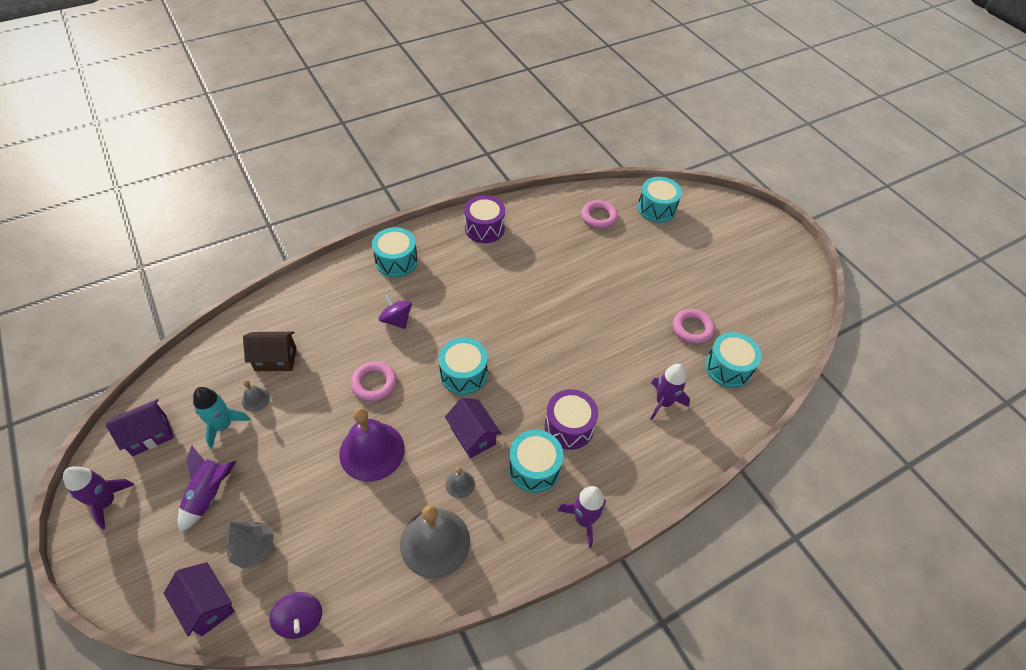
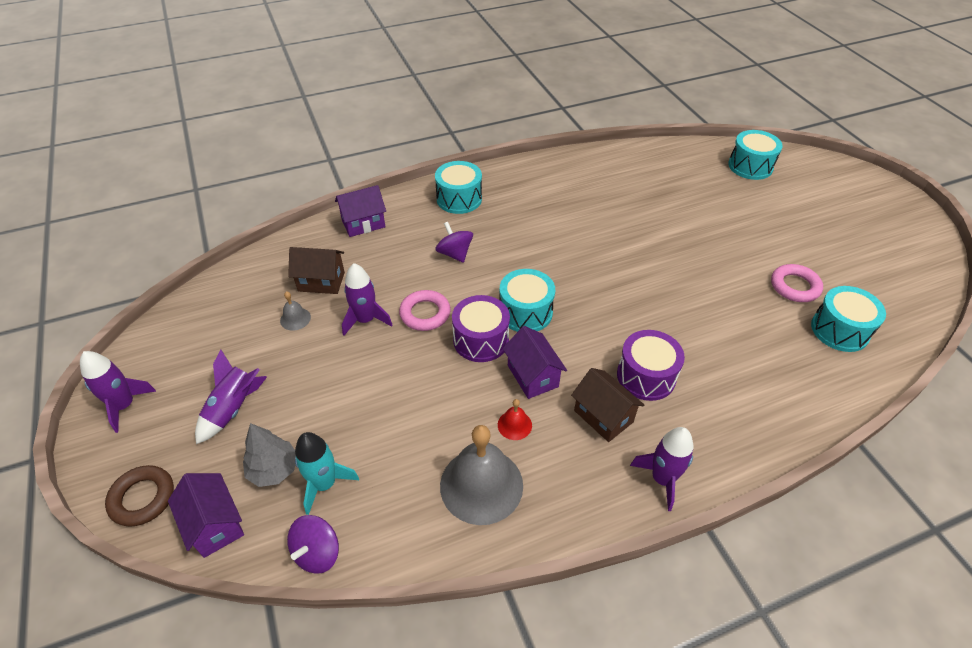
camera: 10 degrees right, 5 degrees down
(138, 588) = (142, 498): none -> brown ring
(149, 435) = (179, 344): purple house -> purple house (363, 223)
(223, 426) = (258, 341): turquoise rocket -> turquoise rocket (324, 484)
(300, 619) = (317, 553): purple spinning top -> purple spinning top turned 45 degrees clockwise
(372, 451) = (416, 381): purple bell -> none
(460, 484) = (514, 425): grey bell -> red bell
(484, 228) = (556, 174): purple drum -> purple drum (481, 340)
(534, 468) = (603, 416): turquoise drum -> brown house
(599, 217) = (684, 170): pink ring -> none
(663, 402) = (761, 360): purple rocket -> purple rocket (365, 320)

